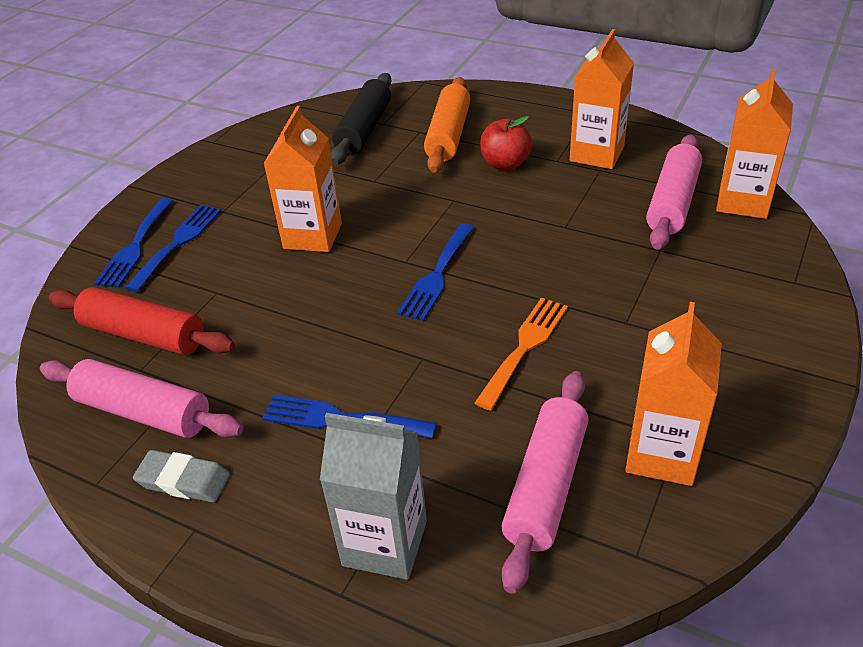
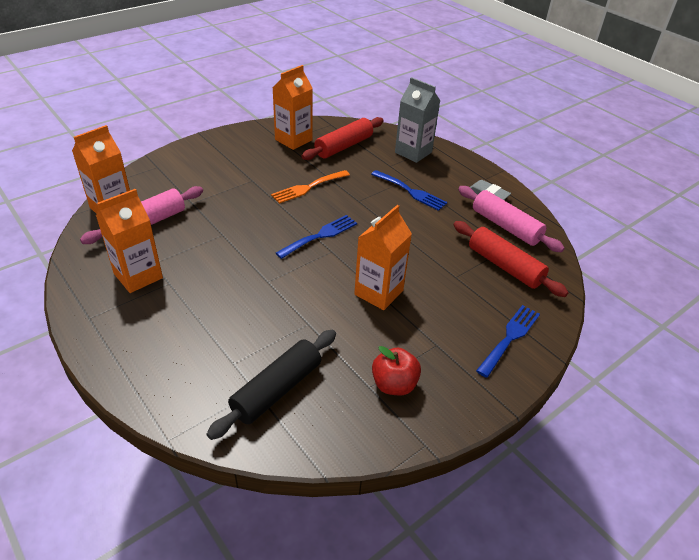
camera: 160 degrees left, 0 degrees up
(178, 243) = (476, 326): blue fork -> none
(448, 135) = (216, 345): orange rolling pin -> none
(505, 164) = (205, 296): red apple -> red apple (394, 384)
(546, 485) = (343, 146): pink rolling pin -> red rolling pin

